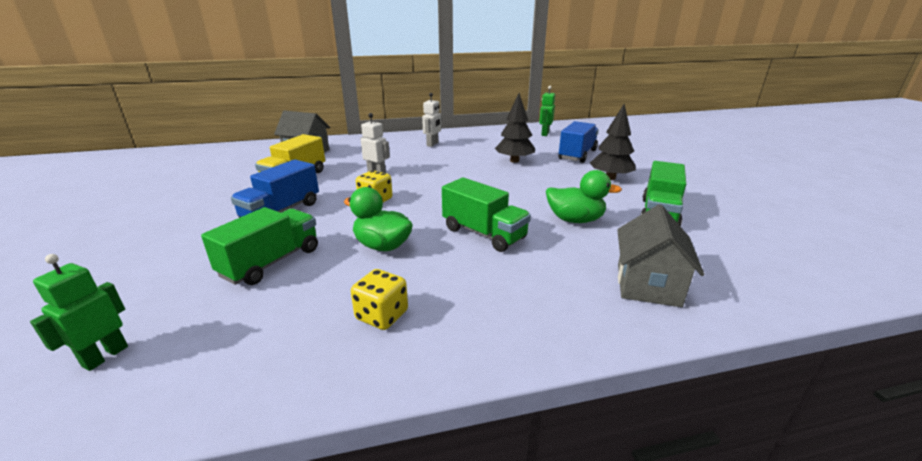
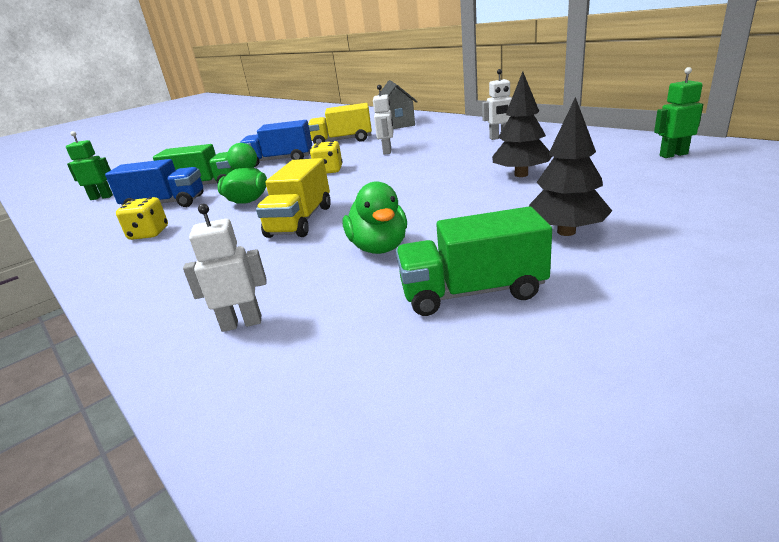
camera: 65 degrees right, 0 degrees up
(483, 233) = (300, 221): green truck -> yellow truck
(577, 155) = (624, 192): blue truck -> blue truck (165, 204)
(647, 284) = (242, 323): grey house -> white robot

